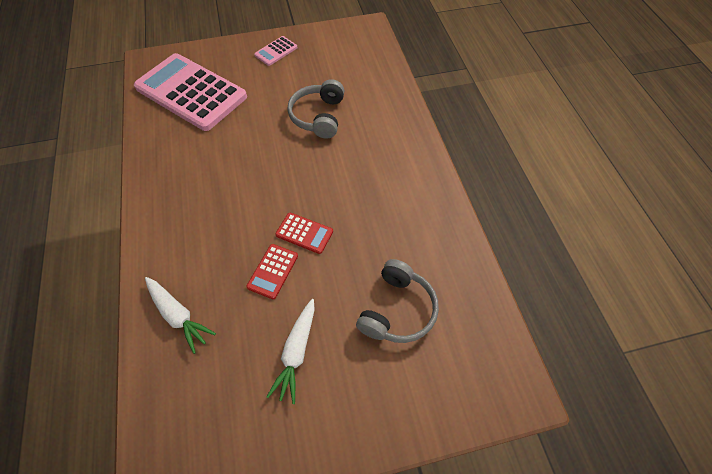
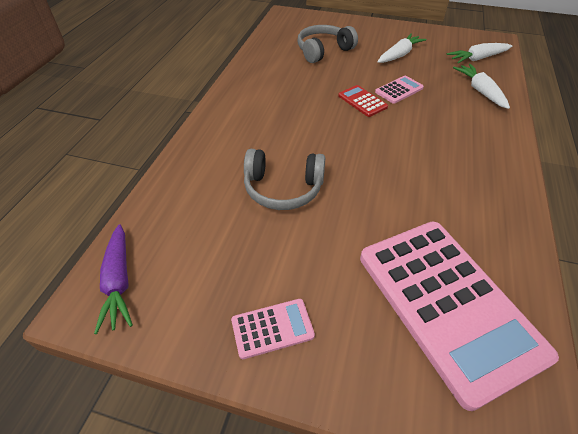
camera: 150 degrees left, 10 degrees down
(184, 401) = (477, 59): none -> white carrot
(273, 271) = (399, 90): red calculator -> pink calculator
(318, 116) = (283, 188): grey headphones -> grey headphones turned 60 degrees clockwise
(364, 39) = (119, 282): none -> purple carrot

